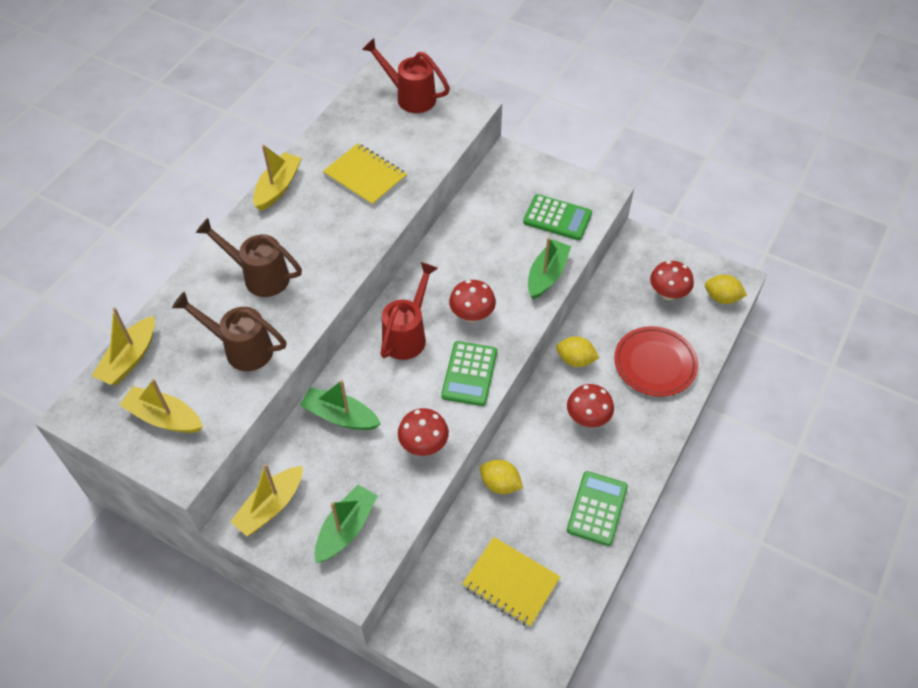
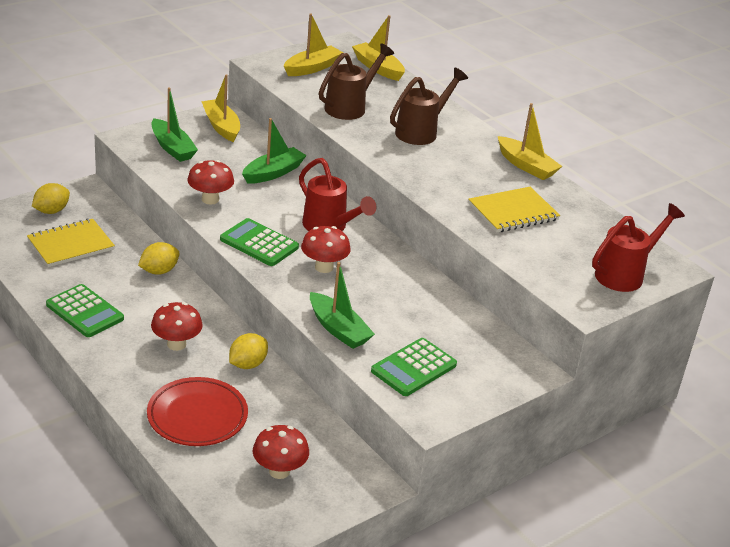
camera: 110 degrees right, 20 degrees down
(722, 298) = (239, 514): yellow lemon -> yellow lemon (51, 211)

